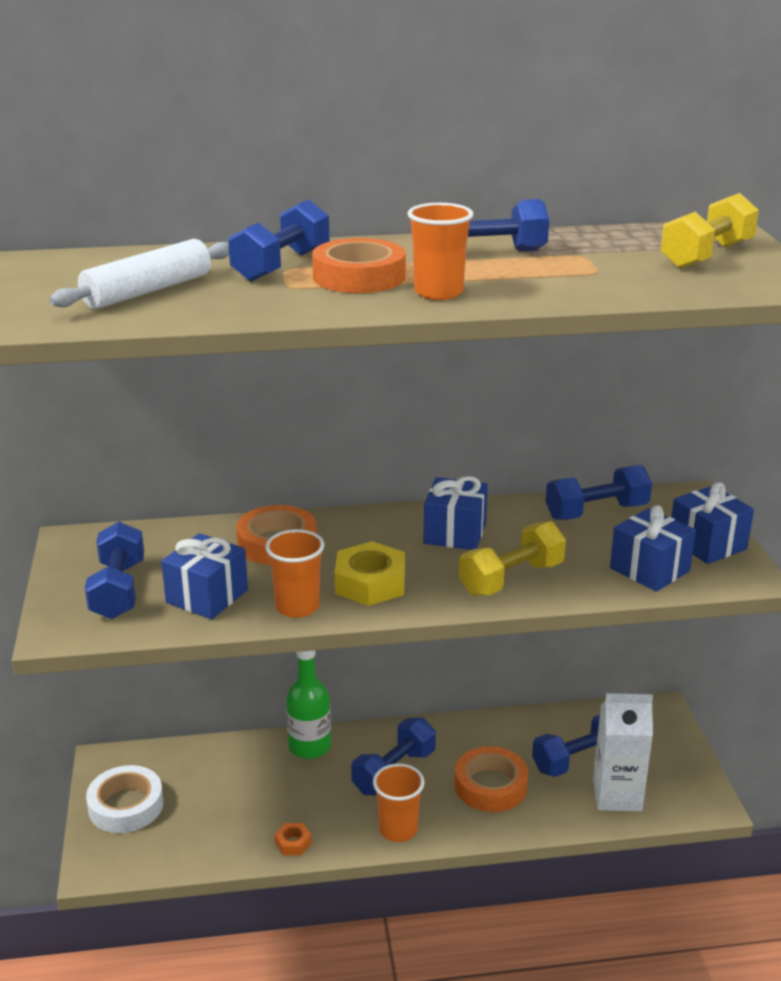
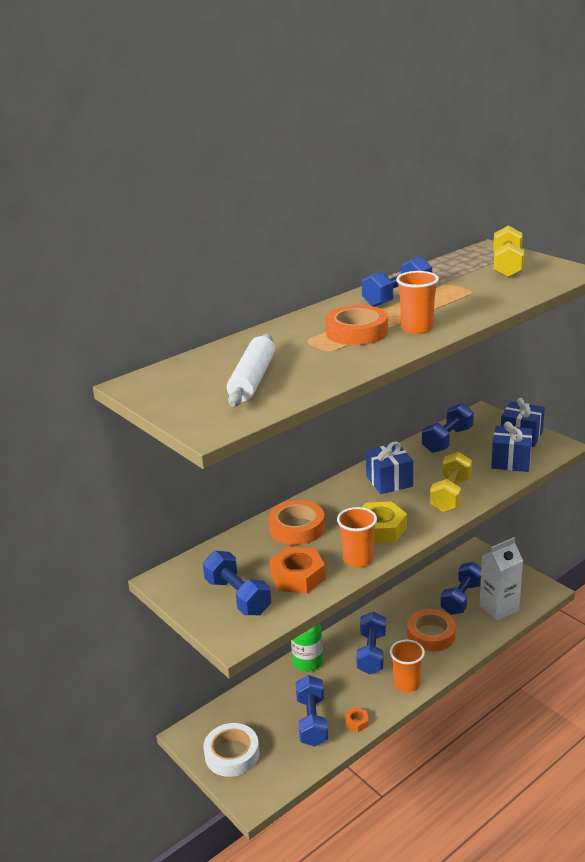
camera: 30 degrees left, 0 degrees up
(207, 596) = (297, 576): blue gift -> orange nut
(281, 265) = (299, 339): blue dumbbell -> blue dumbbell (312, 721)

